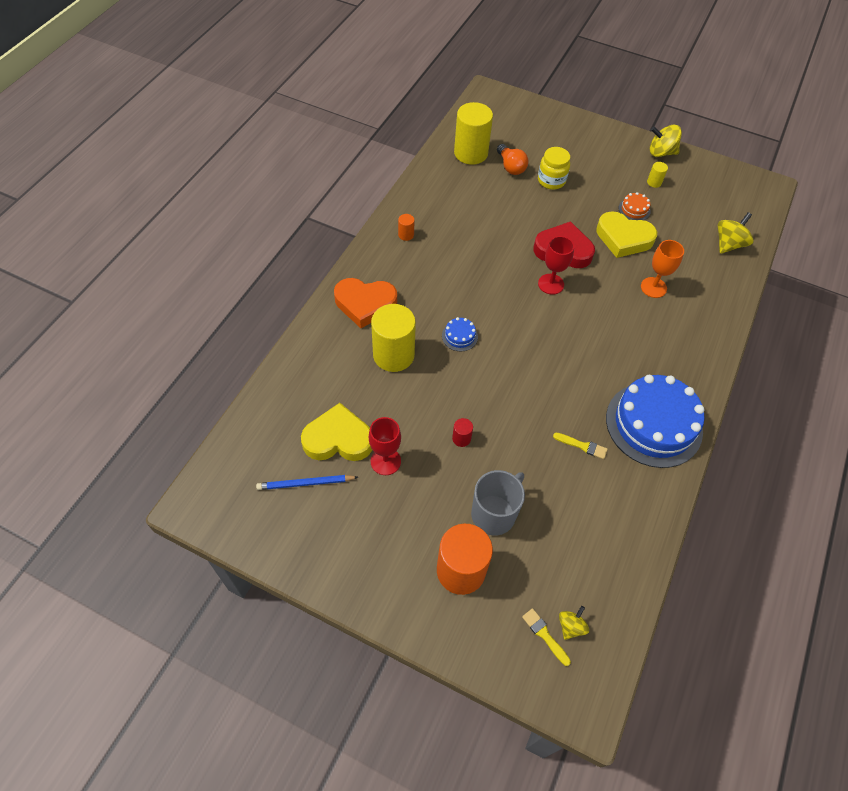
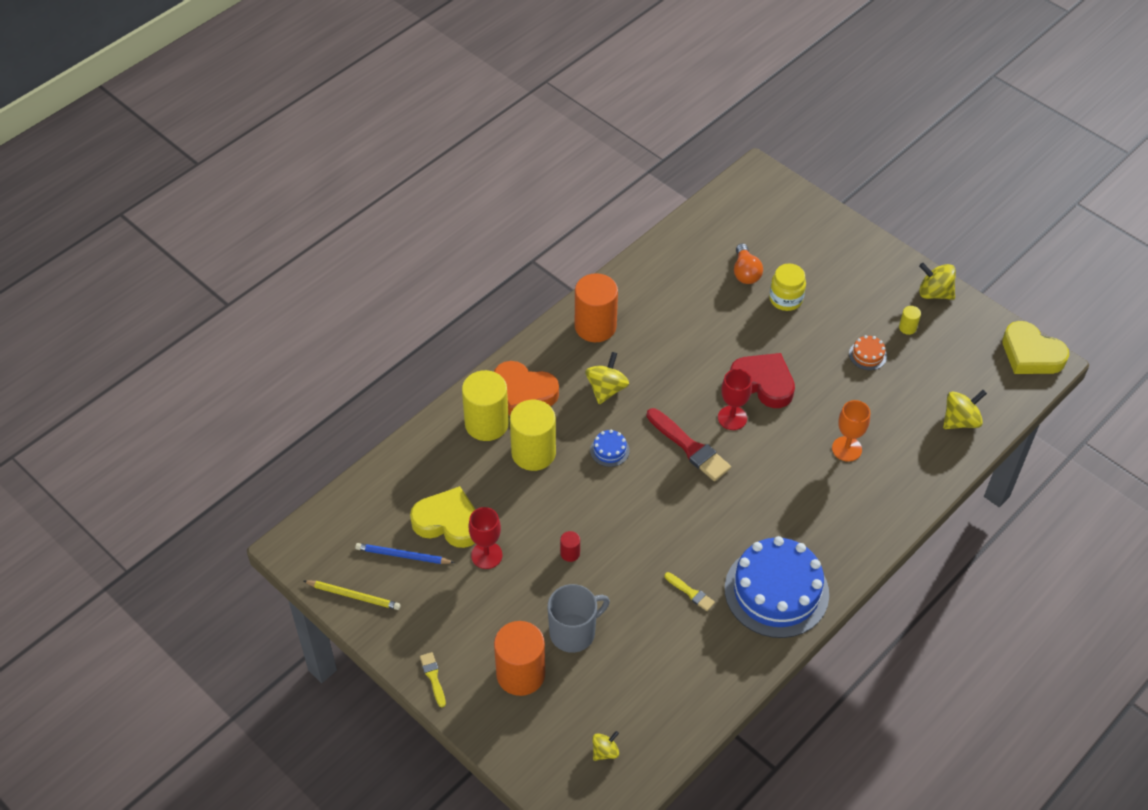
camera: 20 degrees right, 5 degrees down
(270, 538) = (354, 596): none -> yellow pencil
(406, 235) = (595, 326): orange cylinder -> orange cylinder, size x2.35
(436, 284) = (606, 389): none -> yellow spinning top
(471, 153) = (706, 246): yellow cylinder -> yellow cylinder (486, 423)
(526, 317) = (689, 447): none -> red brush
(544, 635) = (577, 752): yellow brush -> yellow brush (433, 677)
(623, 238) = (839, 385): yellow heart -> yellow heart (1031, 354)

